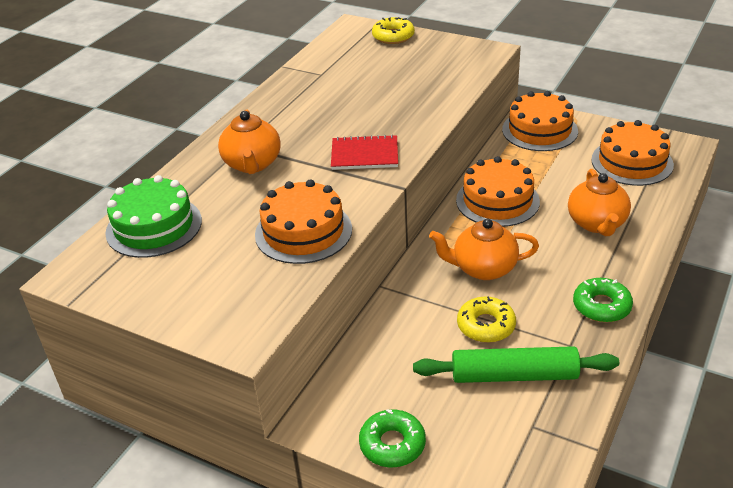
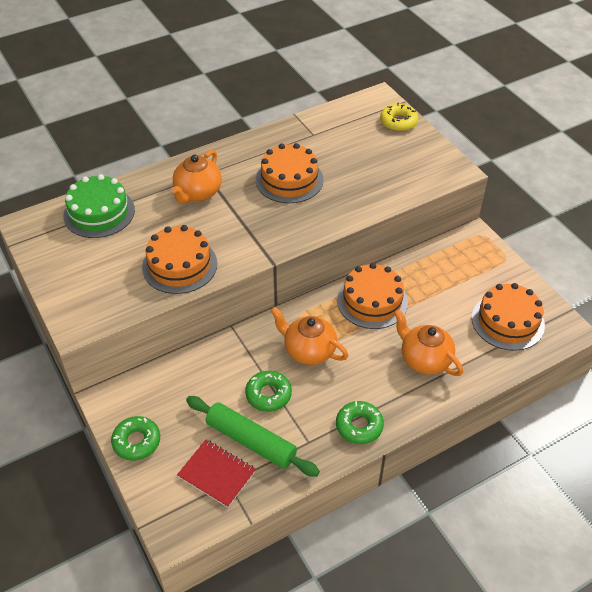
camera: 30 degrees right, 10 degrees up
(364, 155) = (275, 222): red notebook -> red notebook (216, 474)
(486, 325) = (268, 395): yellow donut -> green donut
(539, 130) = (465, 255): orange cake -> orange cake (289, 180)
(597, 223) = (424, 359): orange teapot -> orange teapot turned 105 degrees clockwise

